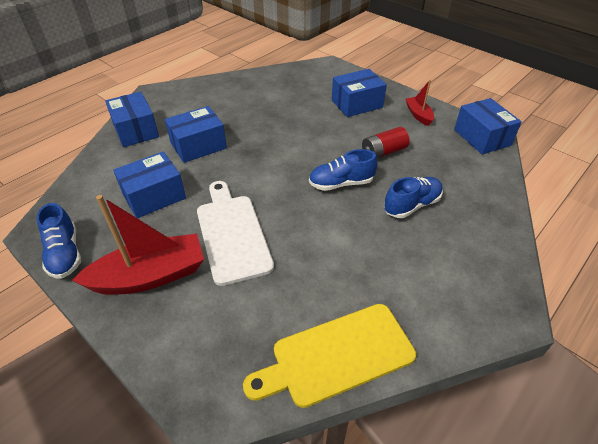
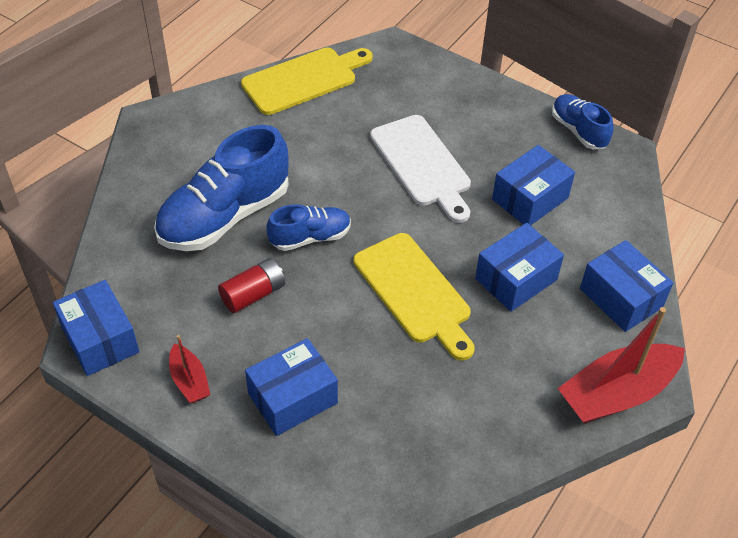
camera: 170 degrees right, 5 degrees up
(150, 276) = (484, 119): red boat -> red boat (617, 393)
(271, 144) = (415, 292): none -> yellow cutting board
(412, 205) = (224, 216): blue shoe -> blue shoe, size x1.83

